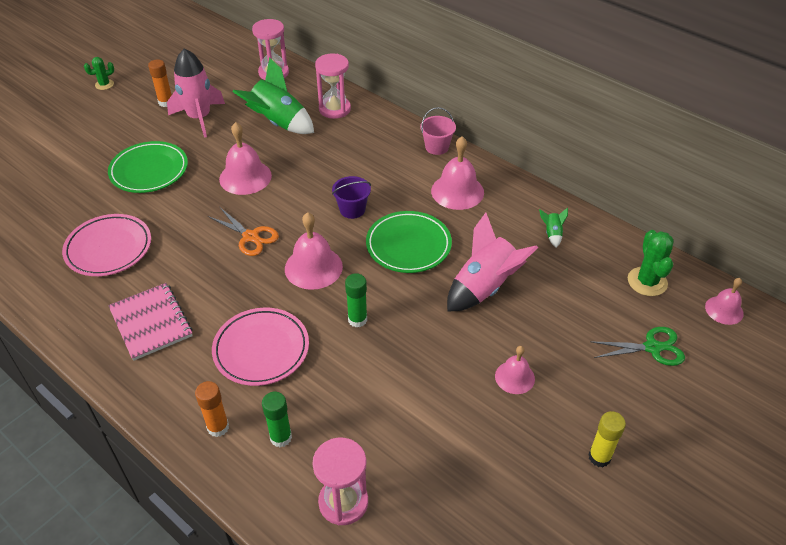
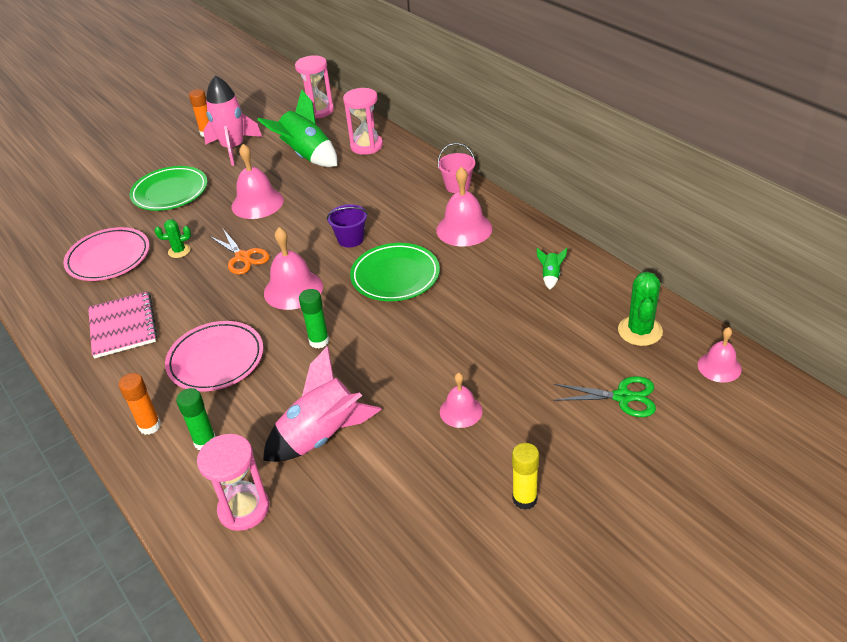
camera: 15 degrees right, 5 degrees down
(104, 84) = (157, 115): green cactus -> green cactus (179, 251)
(484, 287) = (459, 322): pink rocket -> pink rocket (322, 436)

